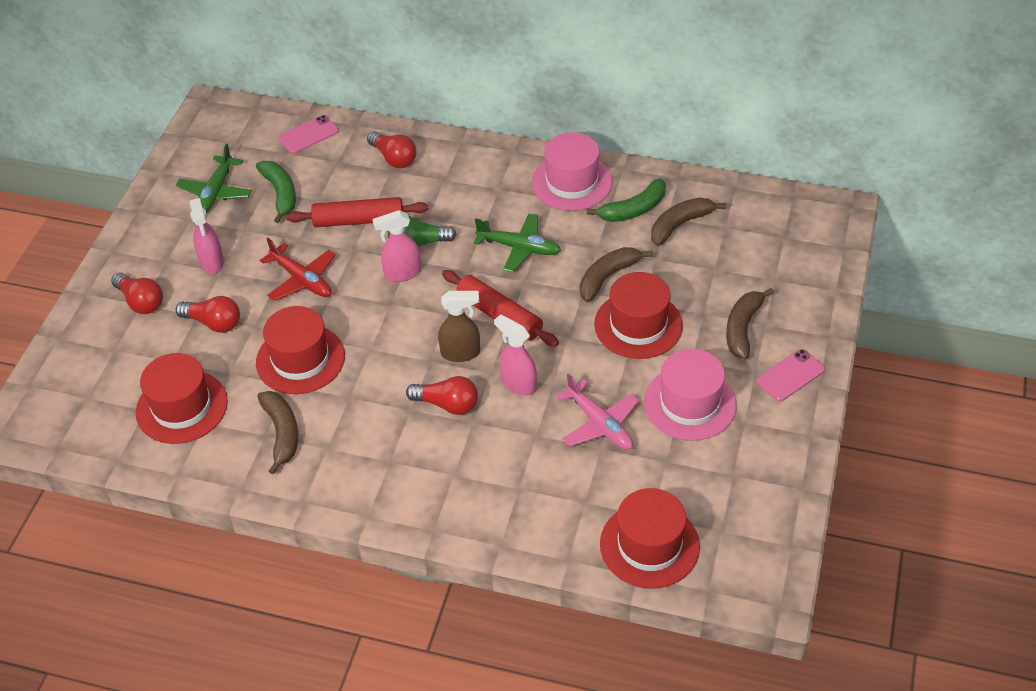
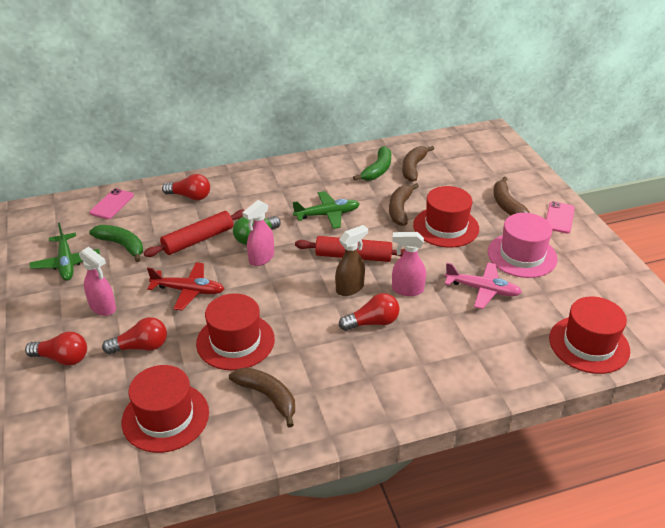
camera: 35 degrees left, 10 degrees down
(572, 182) = (324, 169): pink hat -> none

